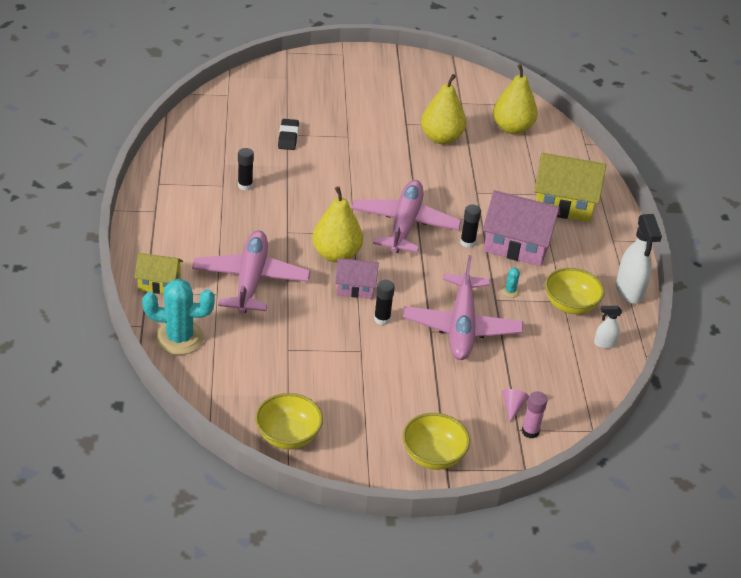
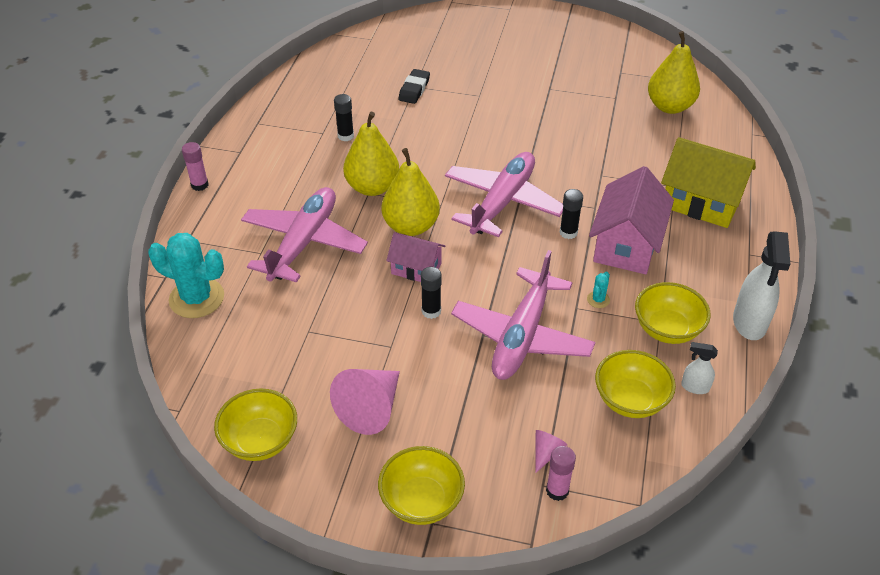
camera: 20 degrees right, 5 degrees up
(133, 244) = (199, 185): none -> pink glue stick
(159, 283) = (205, 232): yellow house -> none
(365, 398) = (371, 408): none -> pink cone
(441, 138) = (583, 109): yellow pear -> yellow pear (372, 187)
(517, 245) = (626, 244): pink house -> pink house turned 75 degrees clockwise
(560, 360) = (630, 400): none -> yellow bowl

